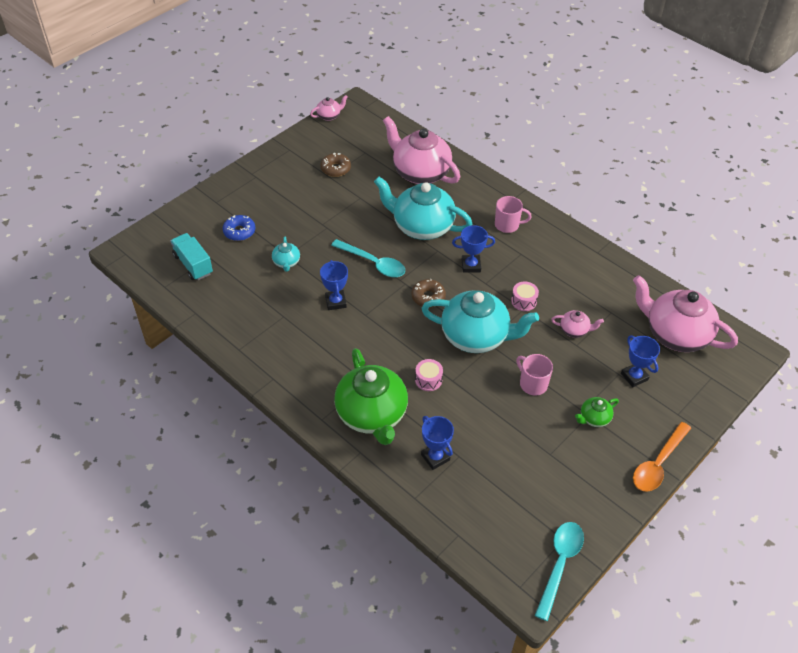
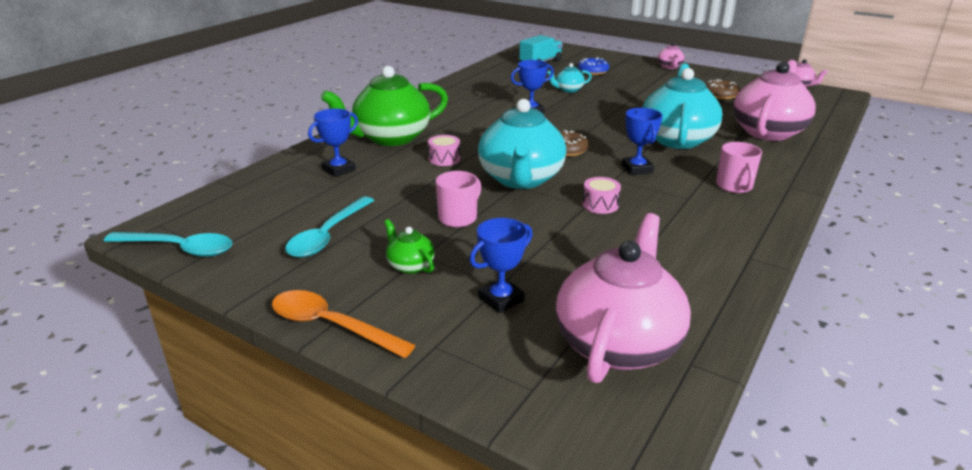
camera: 80 degrees right, 20 degrees down
(373, 263) = (597, 122): turquoise spoon -> turquoise spoon (328, 235)
(574, 330) = (569, 244): pink teapot -> pink teapot (669, 67)

